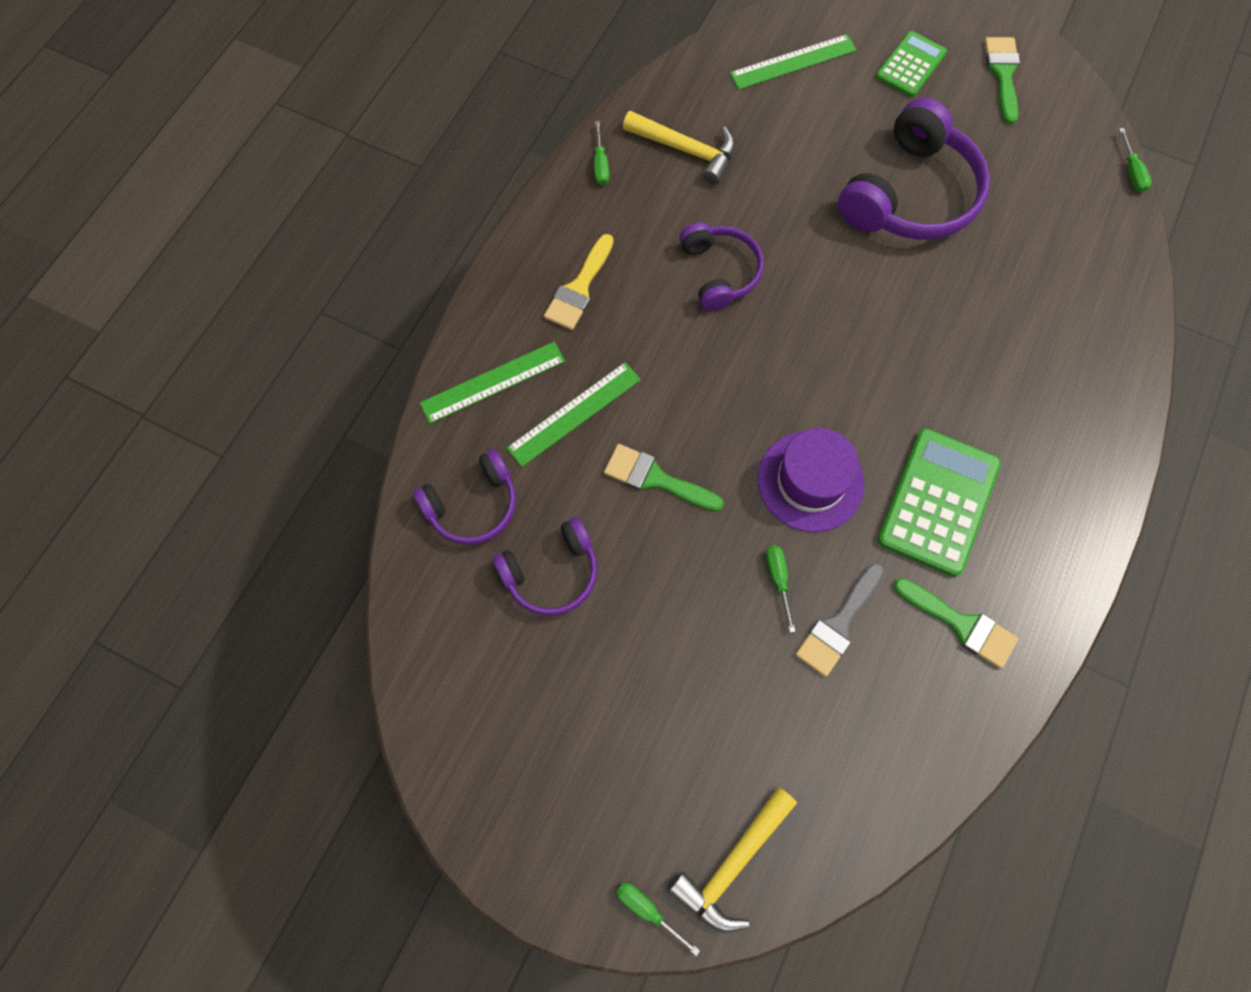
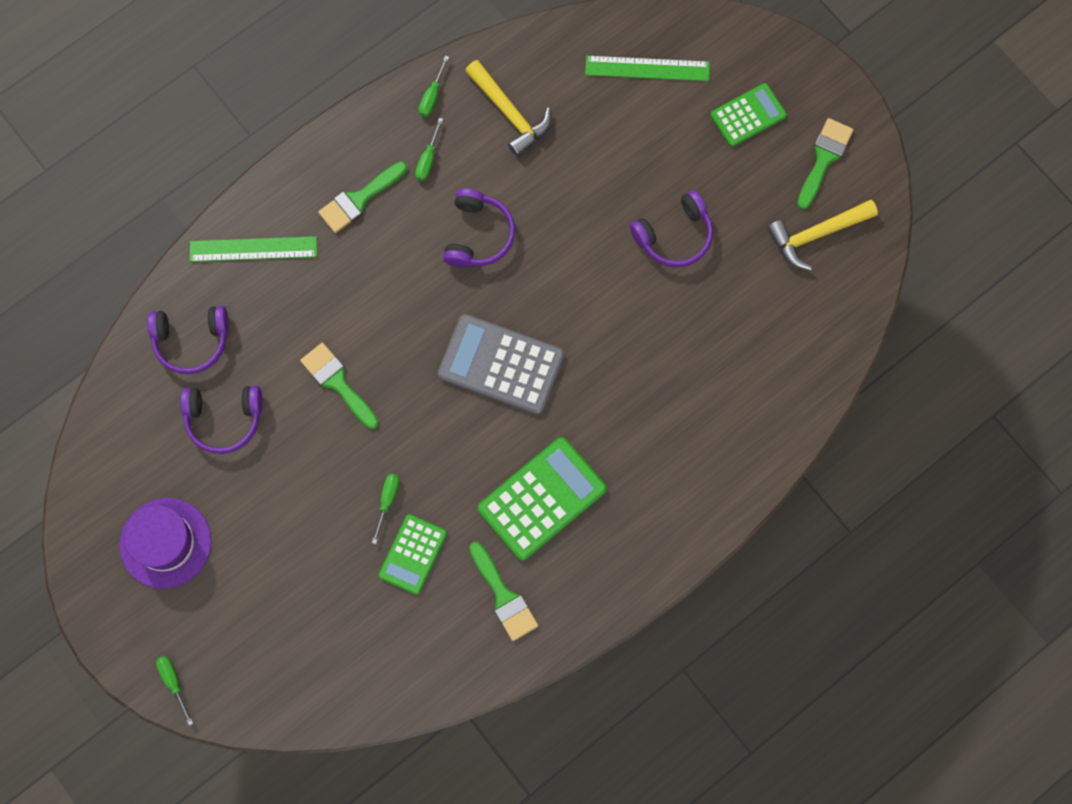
camera: 25 degrees right, 5 degrees up
(574, 413) = (302, 303): green ruler -> none
(579, 288) = (359, 199): yellow brush -> green brush
(732, 863) = (246, 681): yellow hammer -> yellow hammer (816, 234)
(810, 481) = (453, 438): purple hat -> purple hat (165, 543)
(815, 386) = (501, 365): none -> grey calculator
(838, 624) = (413, 554): grey brush -> green calculator
(910, 195) = (674, 236): purple headphones -> purple headphones, size x0.59
(1131, 172) = (877, 298): green screwdriver -> green screwdriver (428, 159)

